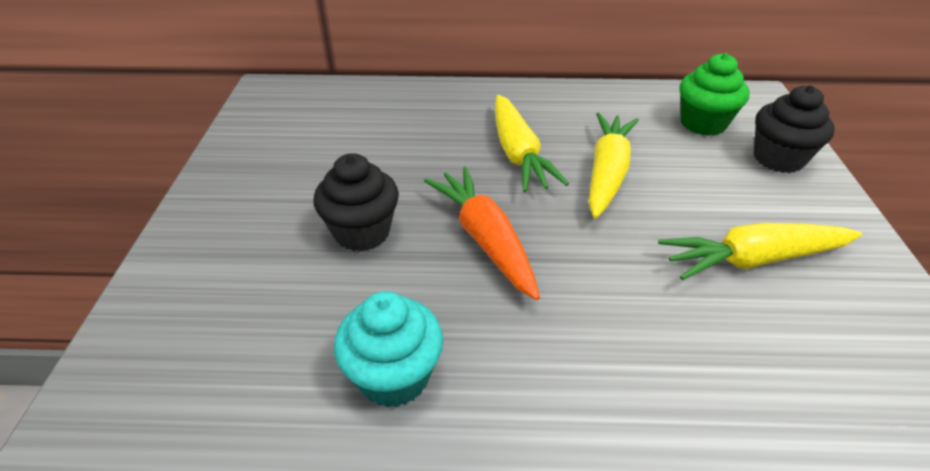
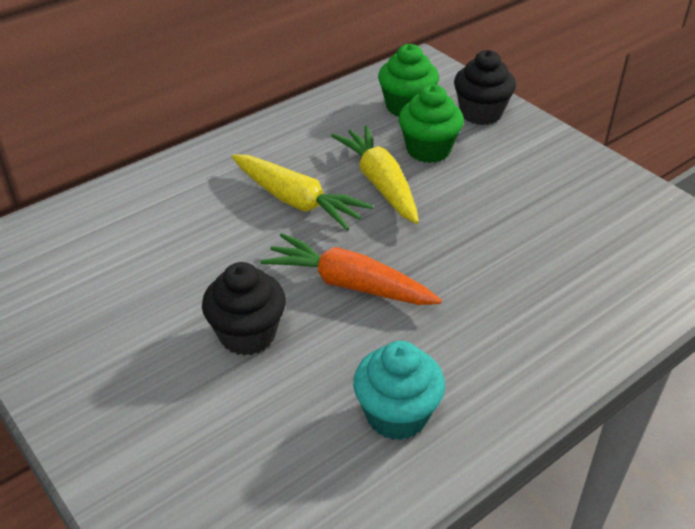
camera: 40 degrees left, 0 degrees up
(686, 166) = (428, 150): none -> green cupcake
(753, 260) = (530, 200): yellow carrot -> none

